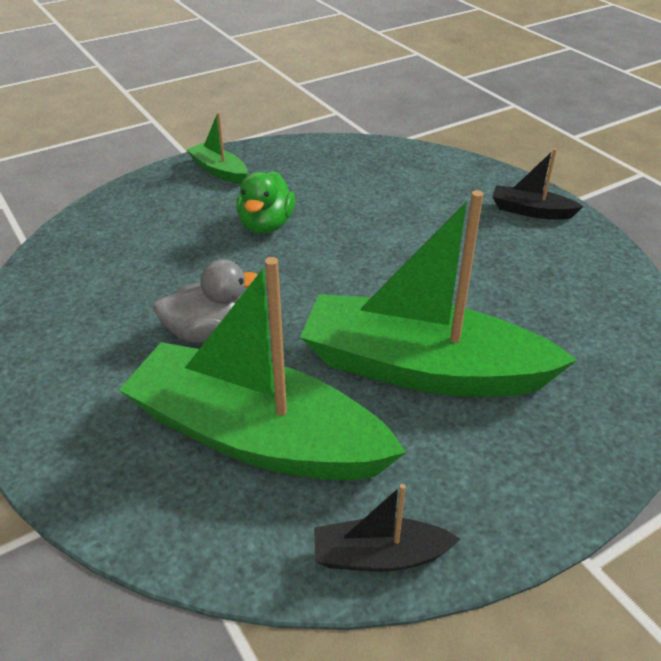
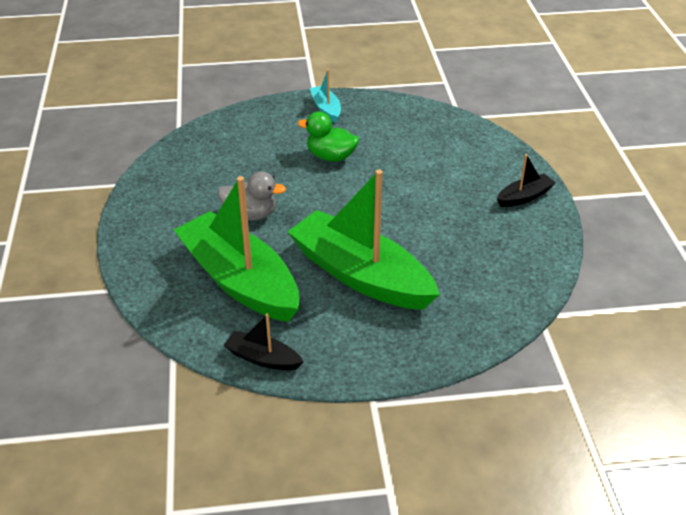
camera: 25 degrees right, 0 degrees up
(219, 171) = (326, 109): green boat -> turquoise boat
(266, 225) = (331, 157): green duck -> green duck turned 75 degrees clockwise
(531, 211) = (524, 197): black boat -> black boat turned 105 degrees clockwise

